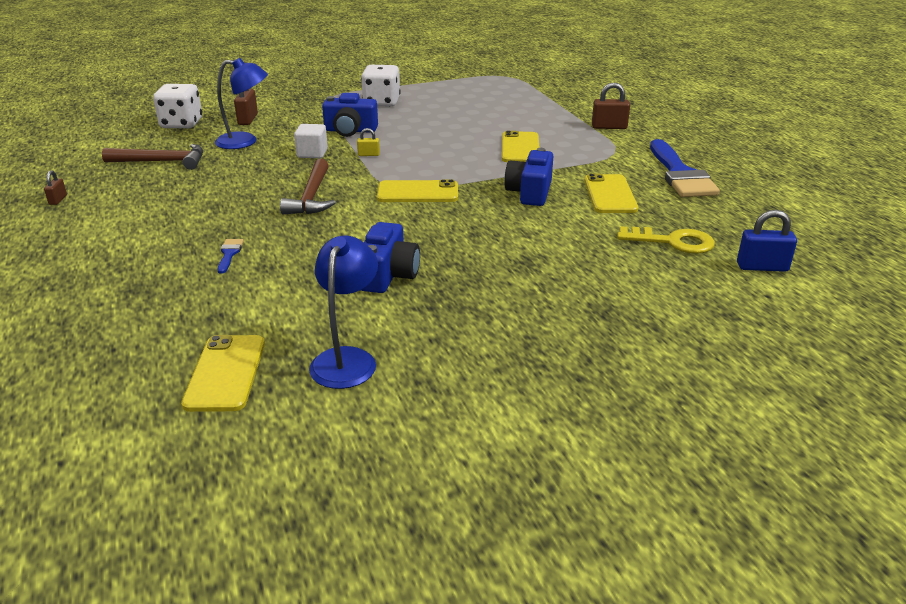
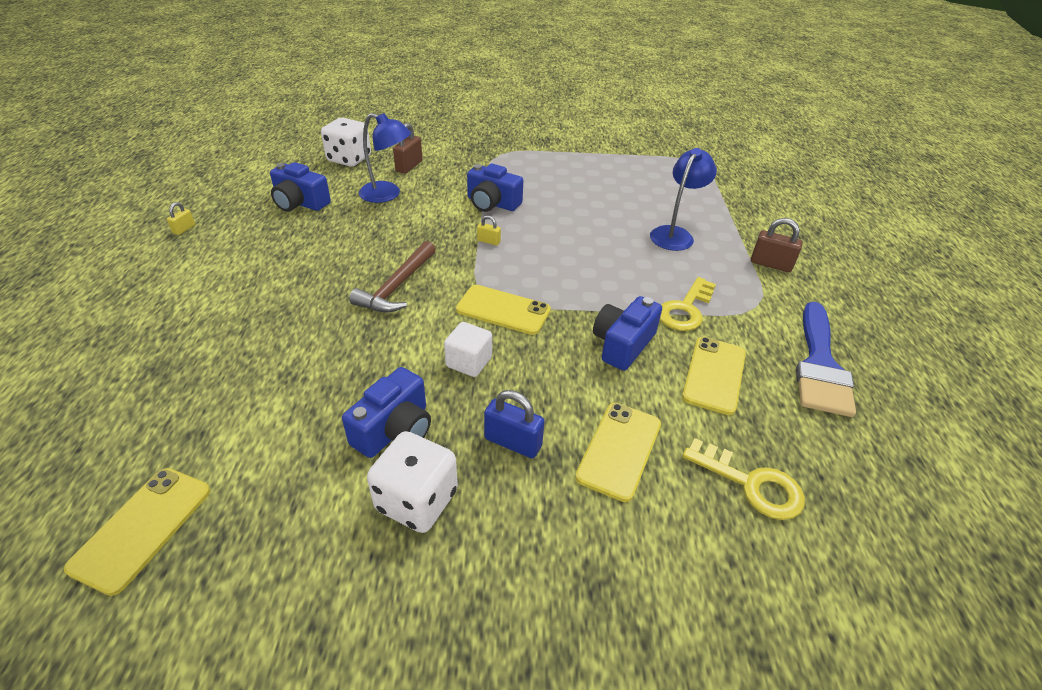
camera: 20 degrees right, 10 degrees up
(58, 200) = (184, 229): brown padlock -> yellow padlock
(162, 162) = (300, 203): brown hammer -> blue camera
(229, 254) = (269, 346): blue brush -> none
(312, 153) = (436, 226): white cube -> white cube (469, 362)
(347, 359) = (267, 554): blue lamp -> blue lamp (675, 234)
(381, 102) = (546, 172): white dice -> white dice (417, 500)
(520, 148) = (651, 272): yellow phone -> yellow phone (619, 450)
(563, 164) = (685, 309): none -> yellow key
(762, 267) = (851, 575): blue padlock -> blue padlock (513, 442)

